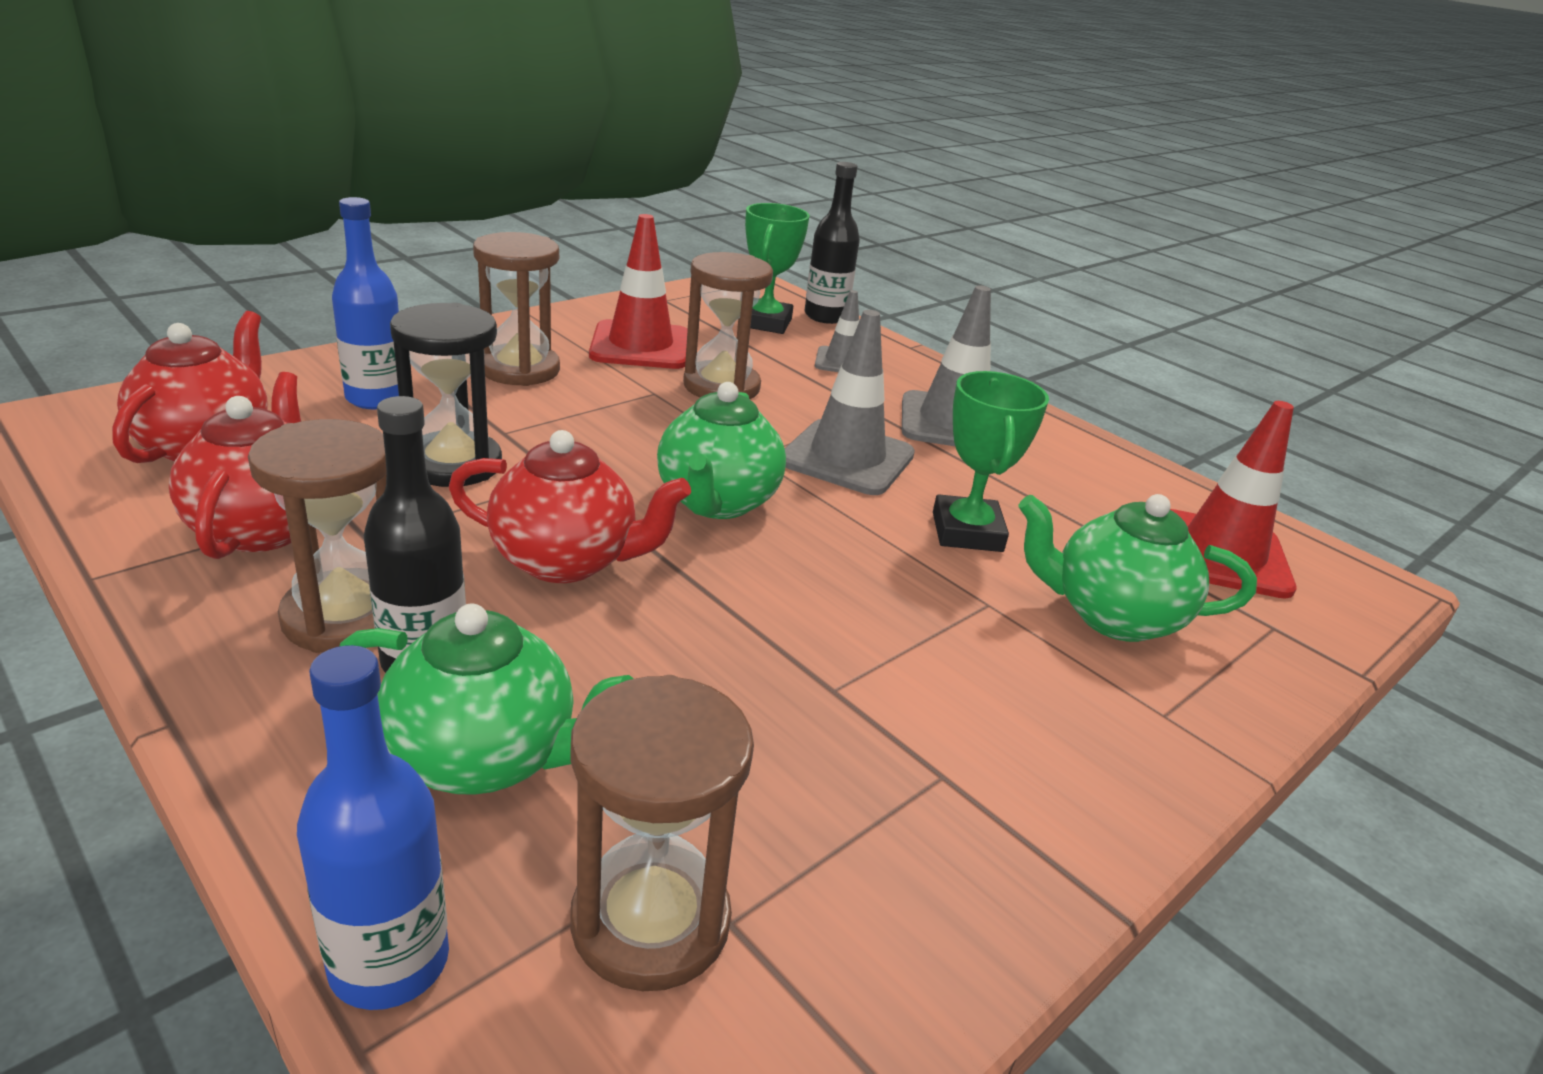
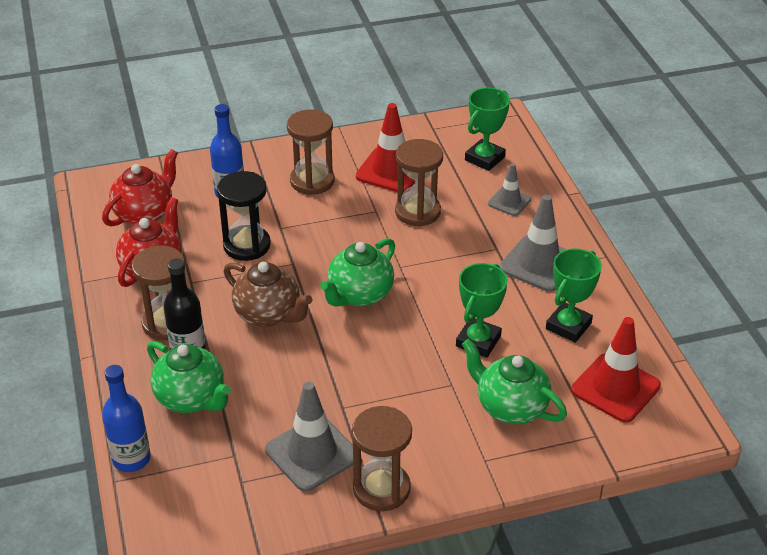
camera: 30 degrees right, 10 degrees up
(566, 561) = (268, 314): red teapot -> brown teapot
(650, 921) = (215, 473): brown hourglass -> brown hourglass (381, 488)
(825, 316) = (531, 157): black bottle -> none
(847, 458) = (451, 279): grey traffic cone -> grey traffic cone (312, 453)
(1071, 488) = (568, 326): none -> green trophy

